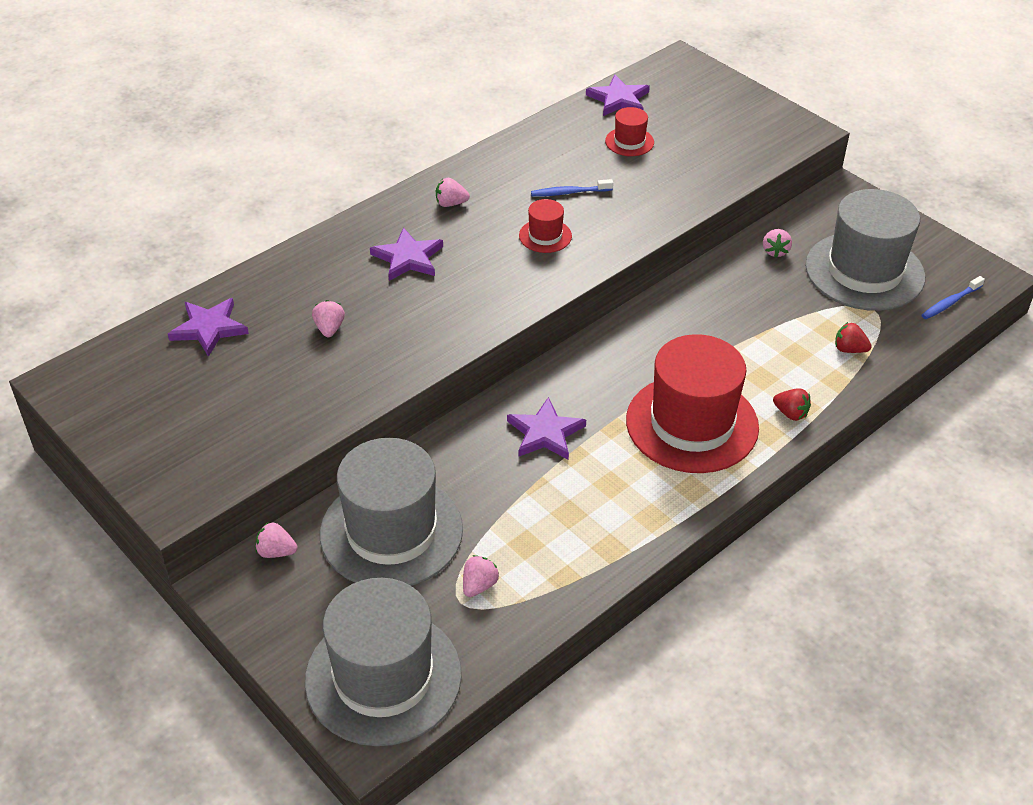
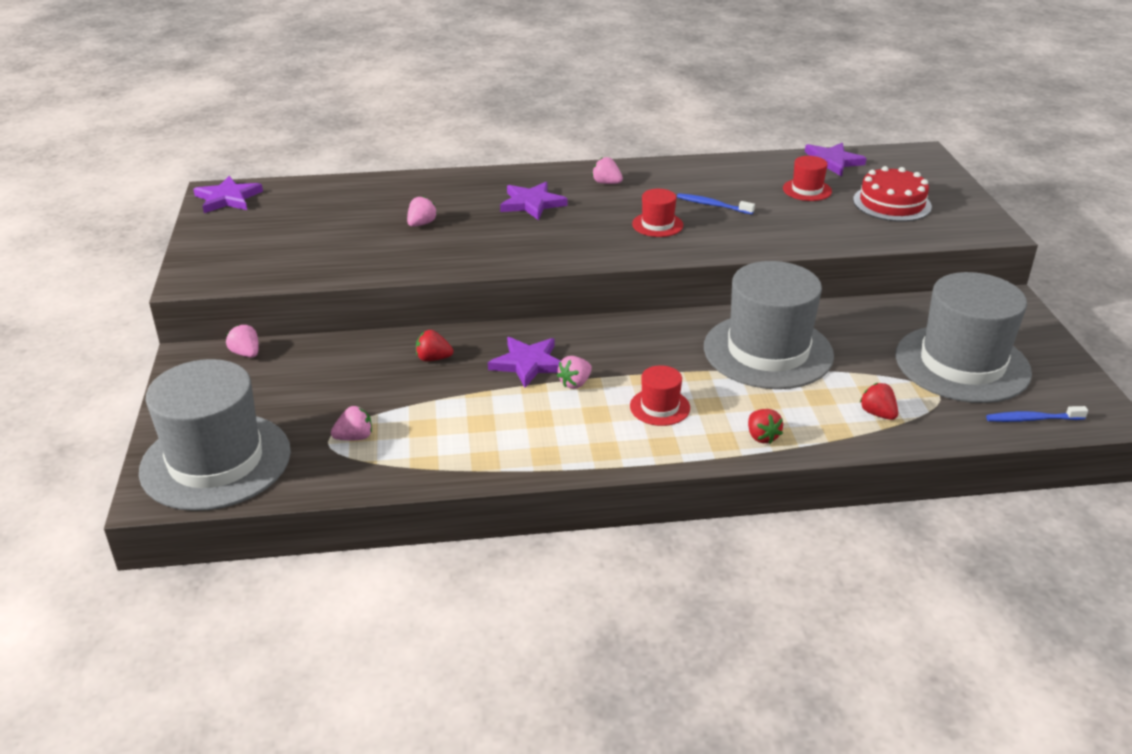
camera: 35 degrees right, 10 degrees down
(209, 328) = (342, 196): purple star -> purple star (228, 198)
(391, 532) = (336, 376): grey hat -> grey hat (768, 351)
(458, 468) = (433, 358): none -> red strawberry
(692, 424) = (660, 407): red hat -> red hat, size x0.44
(709, 130) = (892, 203): none -> red cake
(775, 251) = (884, 319): pink strawberry -> pink strawberry (575, 383)

